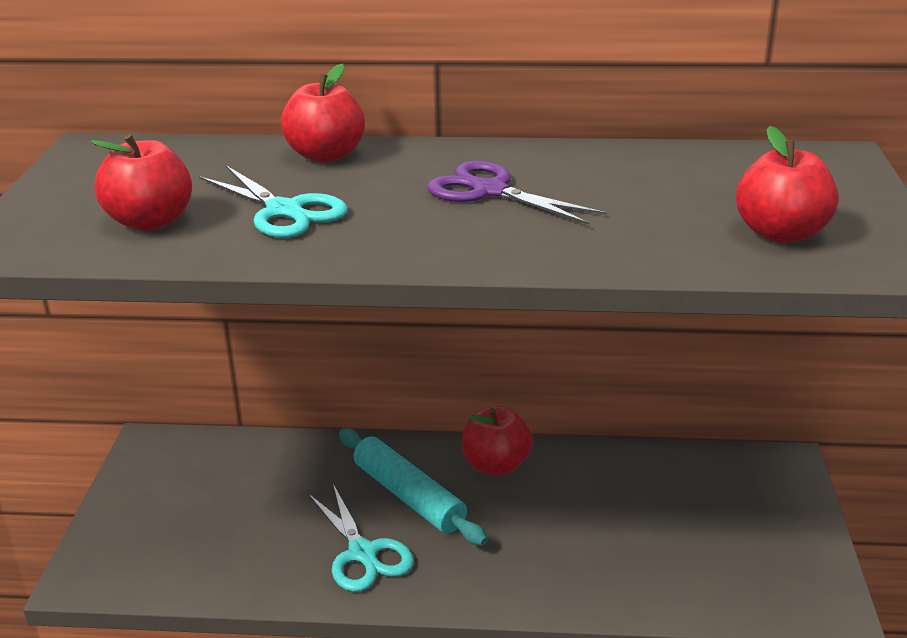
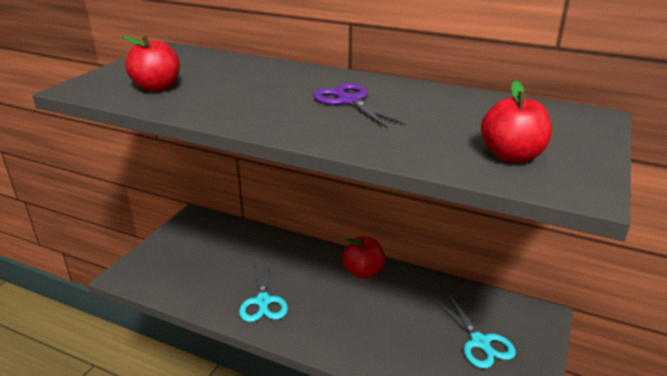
camera: 20 degrees right, 0 degrees up
(284, 211) = (227, 93): turquoise scissors -> turquoise scissors (479, 342)
(326, 155) = (278, 69): red apple -> none
(408, 496) = (305, 277): turquoise rolling pin -> none

